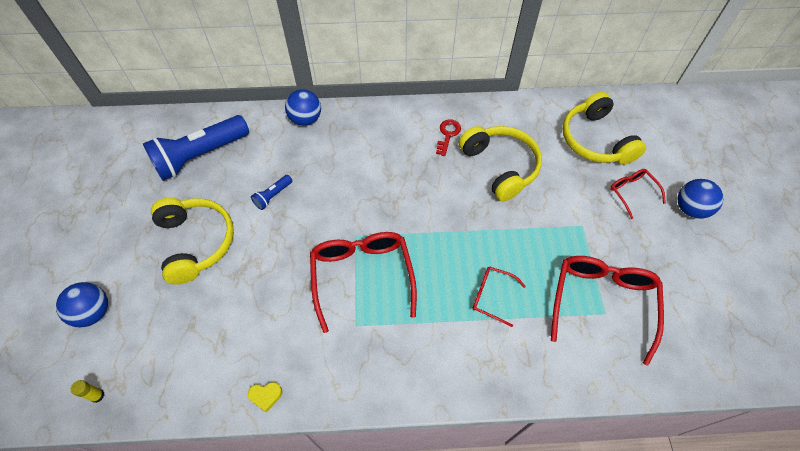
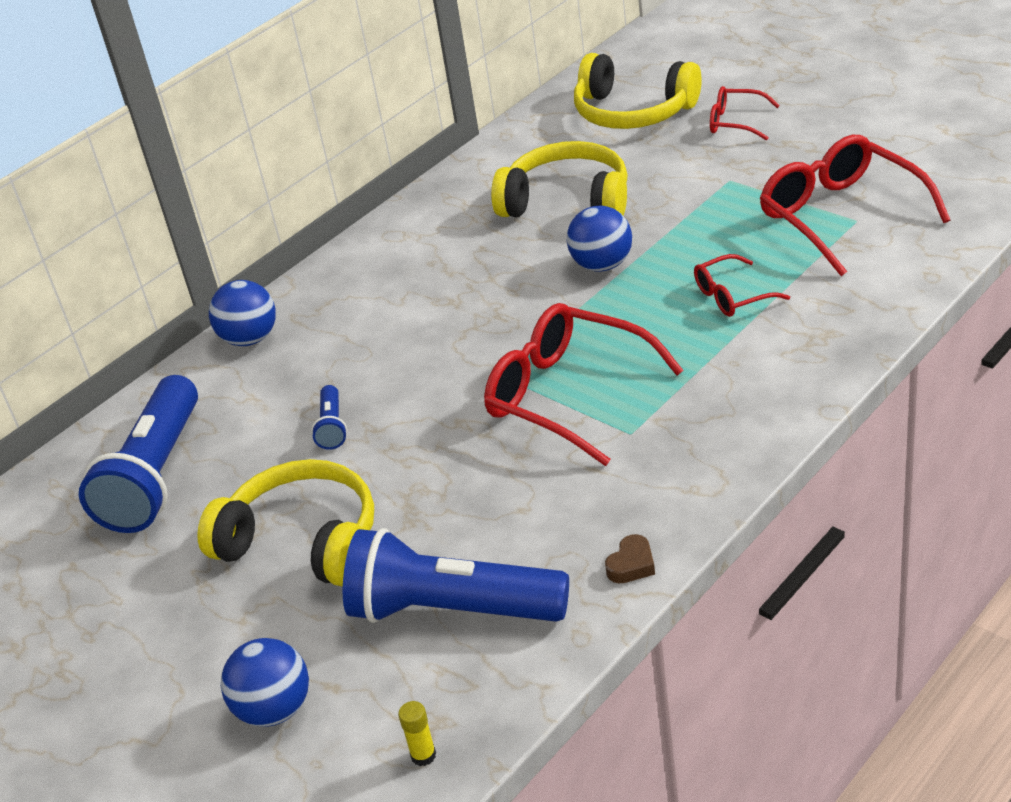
camera: 40 degrees left, 20 degrees down
(190, 337) = (451, 610): none -> blue flashlight
(266, 396) = (631, 565): yellow heart -> brown heart
(448, 135) = (461, 221): red key -> none
(690, 209) = (808, 94): blue ball -> blue ball (602, 265)

